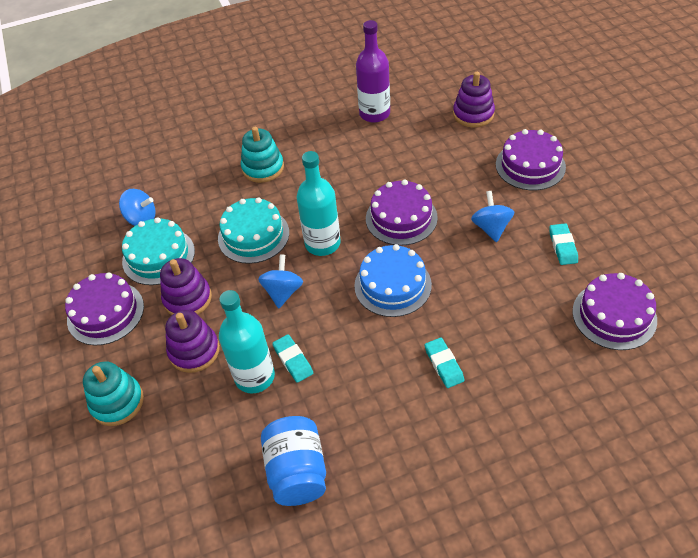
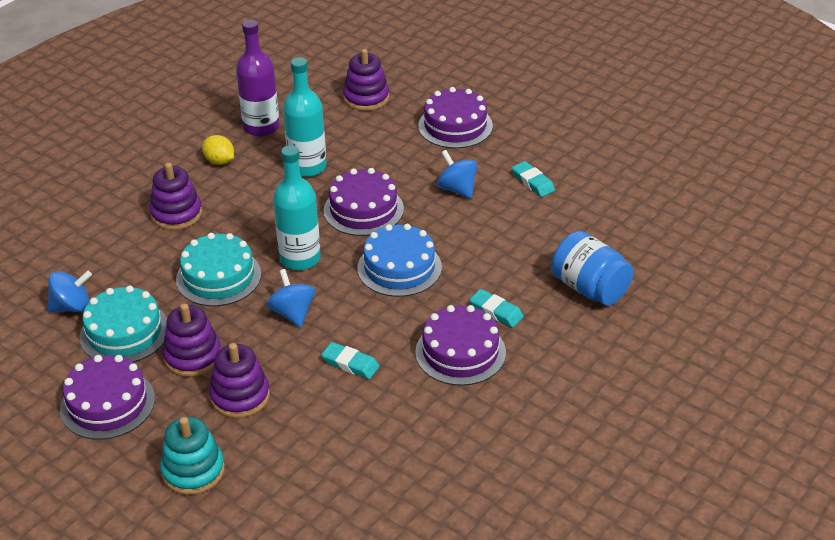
camera: 35 degrees left, 10 degrees down
(254, 377) = (322, 391): turquoise bottle -> turquoise bottle (307, 167)
(263, 168) = (176, 214): turquoise stacking toy -> purple stacking toy
(297, 472) = (426, 445): blue jar -> blue jar (589, 288)
(324, 133) = (219, 161): none -> yellow lemon
(614, 315) = (613, 219): purple cake -> purple cake (460, 352)

